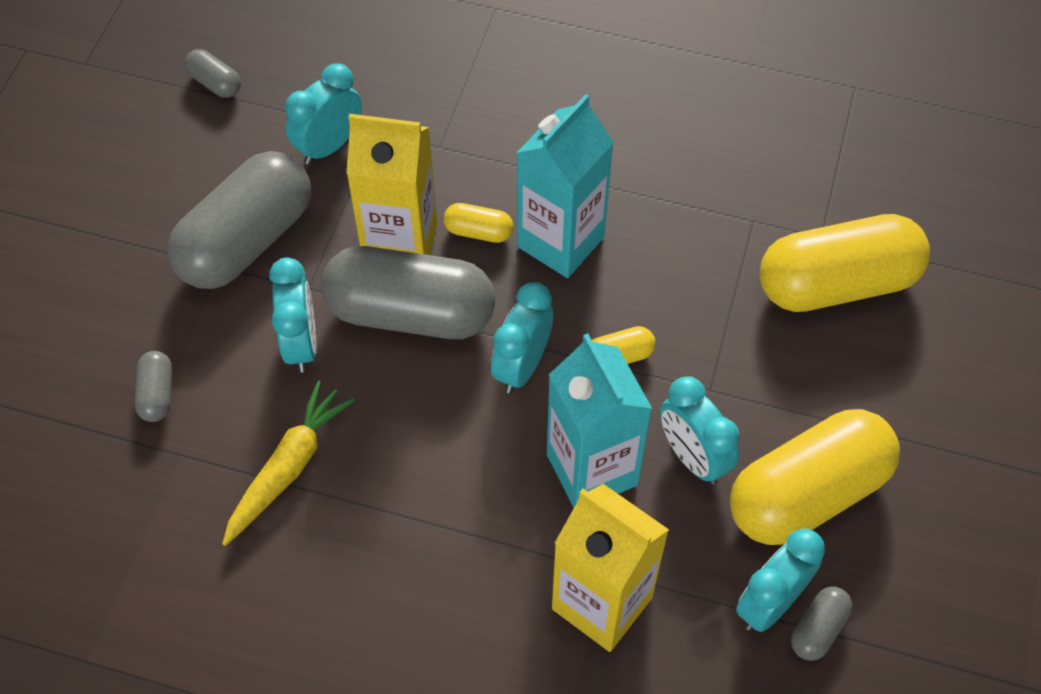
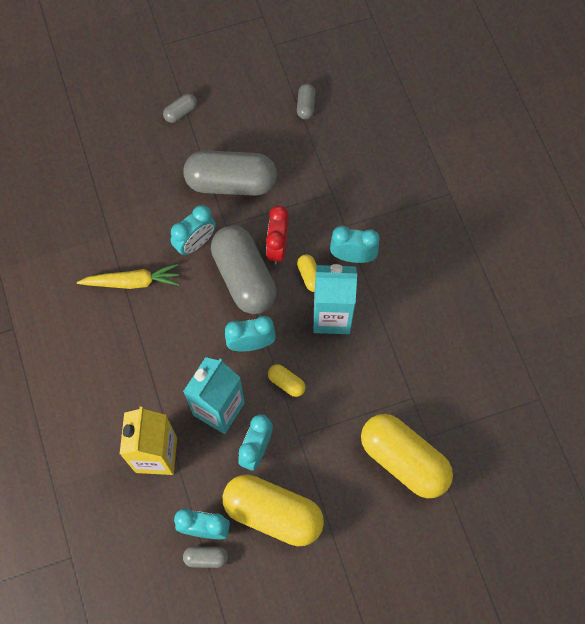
camera: 55 degrees right, 10 degrees up
(157, 394) = (130, 205): grey capsule -> grey capsule (180, 112)
(329, 146) = (308, 179): turquoise clock -> turquoise clock (353, 256)
(400, 244) = (277, 247): yellow carton -> red clock

